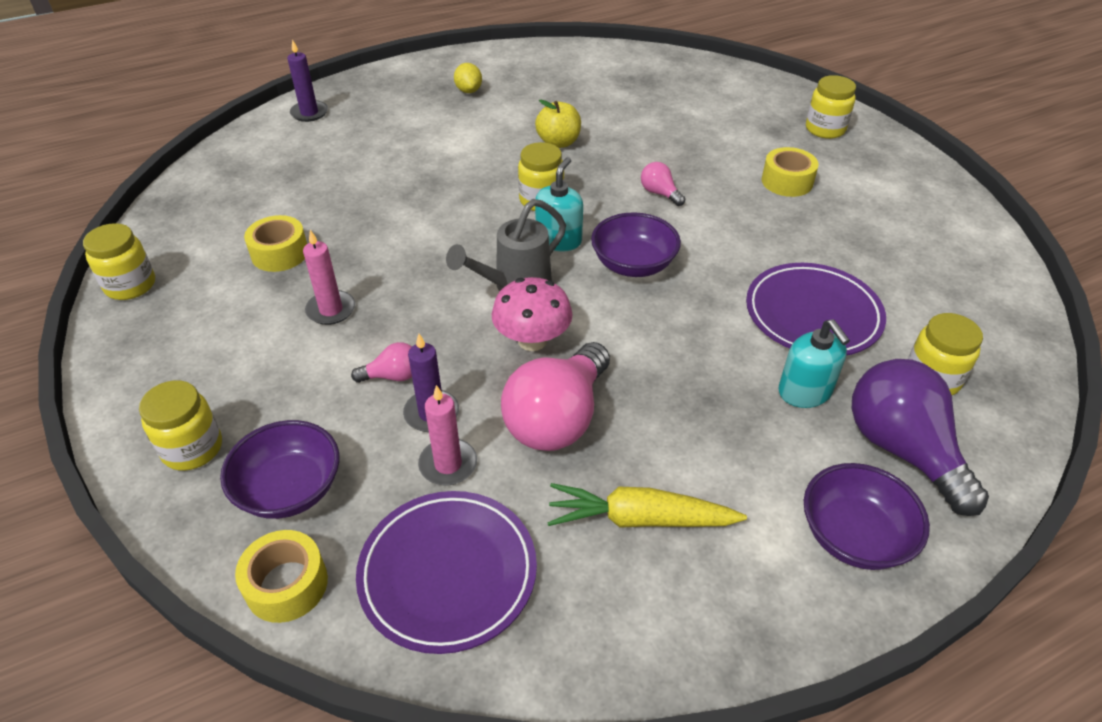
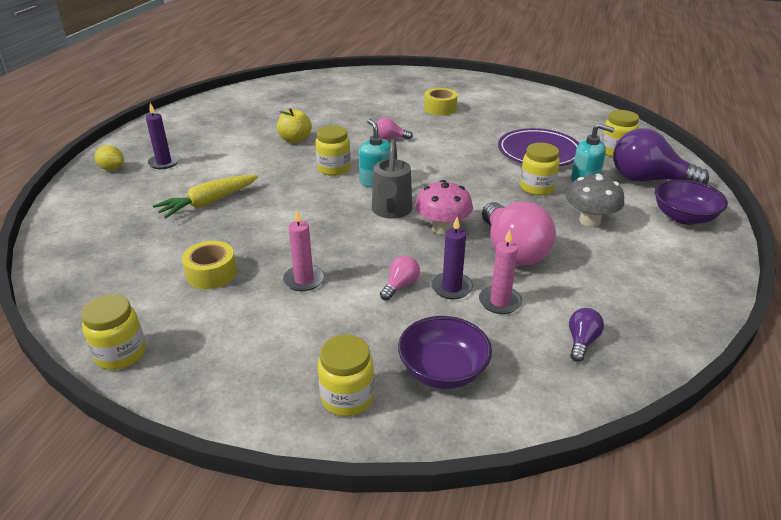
camera: 45 degrees left, 10 degrees down
(287, 584) = (522, 408): yellow tape -> none
(309, 113) = (85, 195): purple candle -> purple candle (164, 163)
(448, 573) = (581, 342): purple plate -> purple light bulb
(469, 91) = (189, 138): yellow lemon -> yellow lemon (112, 168)
(633, 264) = (432, 172): purple bowl -> none
(640, 519) = (612, 263): yellow carrot -> yellow carrot (209, 203)
(712, 448) = (590, 221): none -> grey mushroom
(825, 129) = (420, 82): yellow jar -> yellow jar (537, 188)

